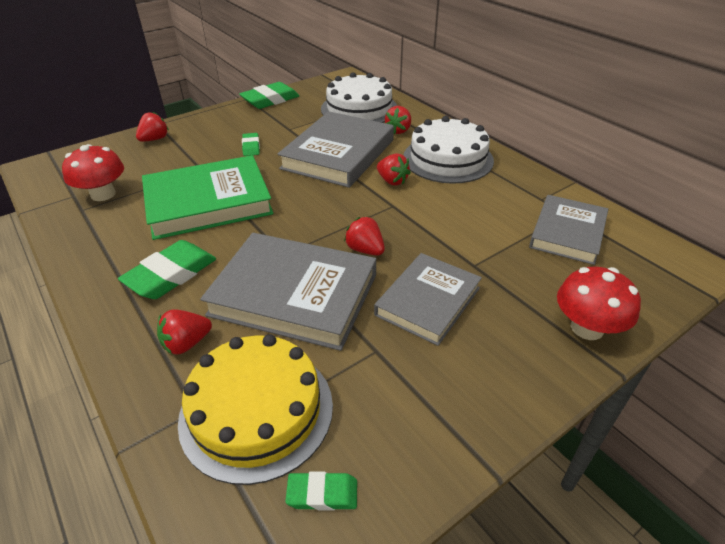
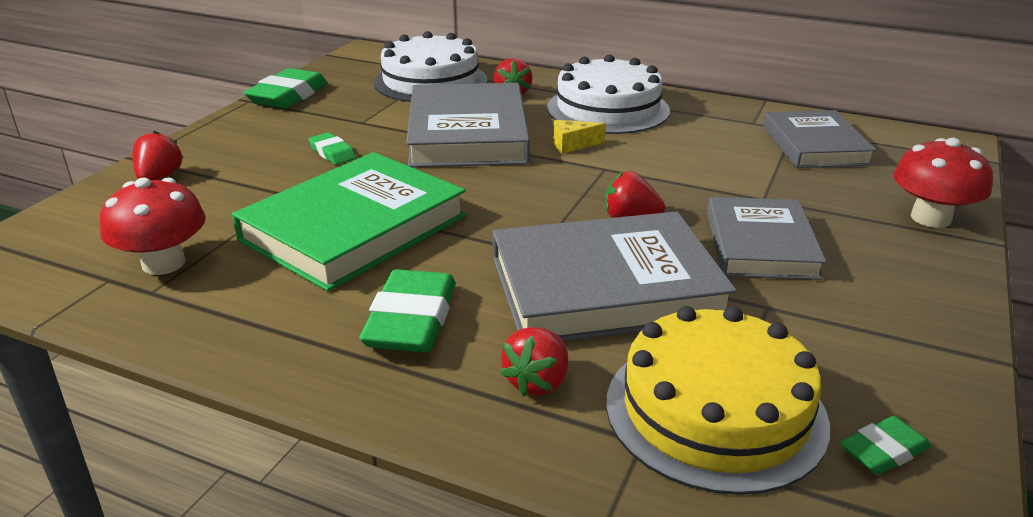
camera: 30 degrees left, 10 degrees down
(392, 181) = (572, 145): red strawberry -> yellow cheese

